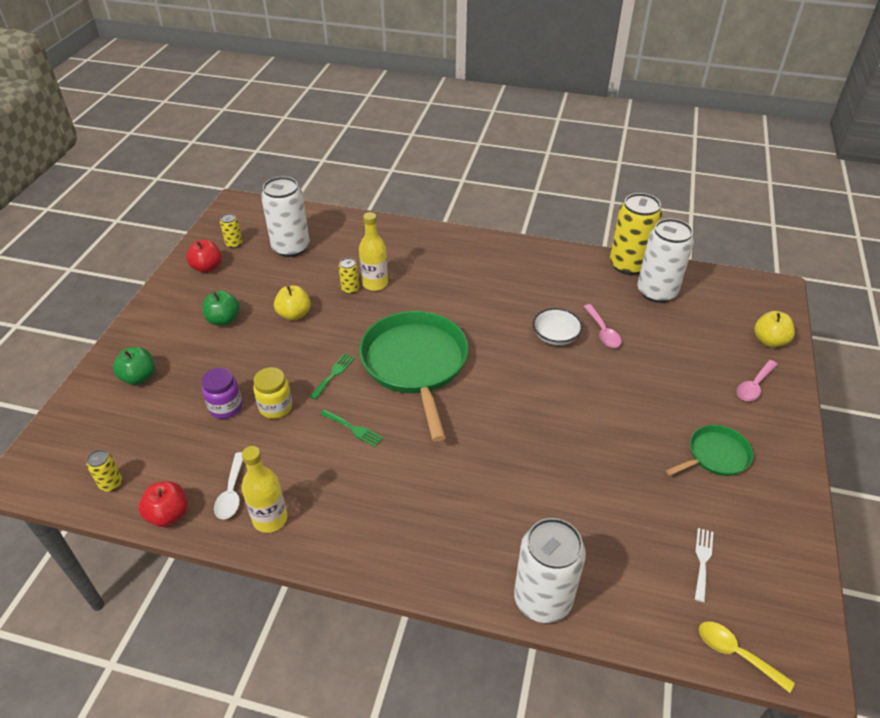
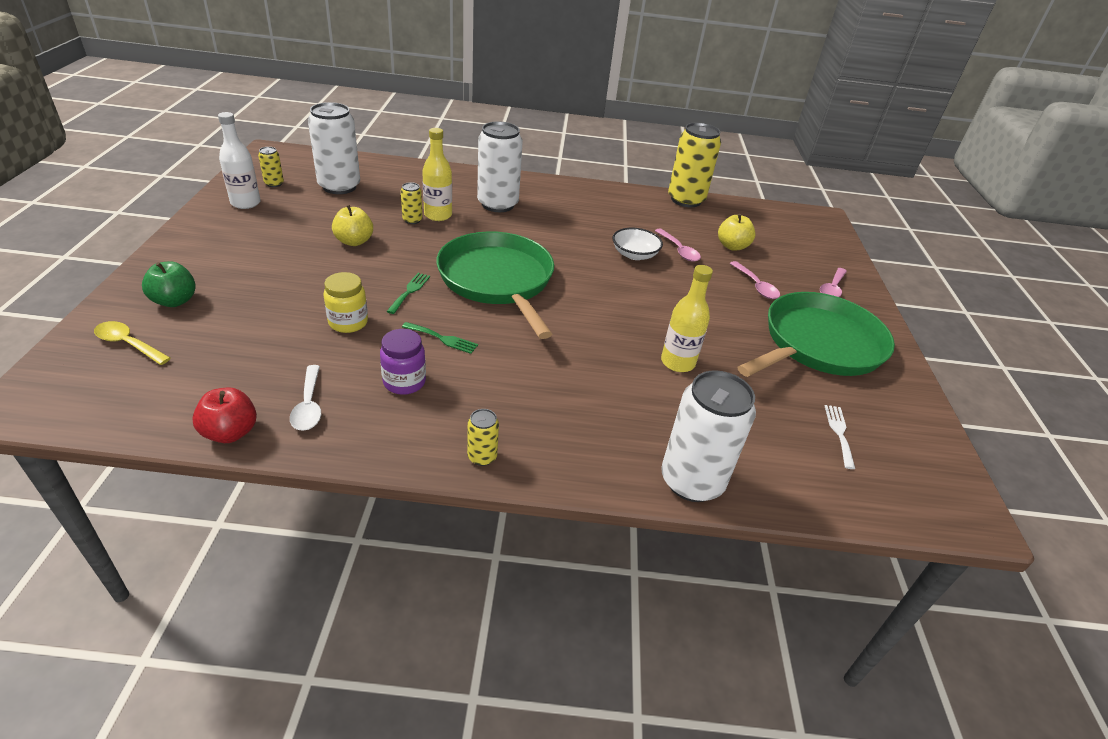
camera: 15 degrees left, 5 degrees down
(111, 484) = (149, 406): yellow can -> yellow can (482, 457)
(207, 268) = (245, 203): red apple -> white bottle
(224, 320) = (272, 247): green apple -> none
(226, 407) = (288, 325): purple jar -> purple jar (404, 382)
(270, 519) = (361, 428): yellow bottle -> yellow bottle (677, 362)
(656, 292) = (718, 219): white can -> white can (498, 204)
(671, 379) = (756, 286): none -> pink spoon
(715, 455) = (818, 344): green pan -> green pan, size x1.99
(736, 653) = (902, 512): yellow spoon -> yellow spoon (128, 344)
(769, 341) = (832, 254): yellow apple -> yellow apple (732, 246)

